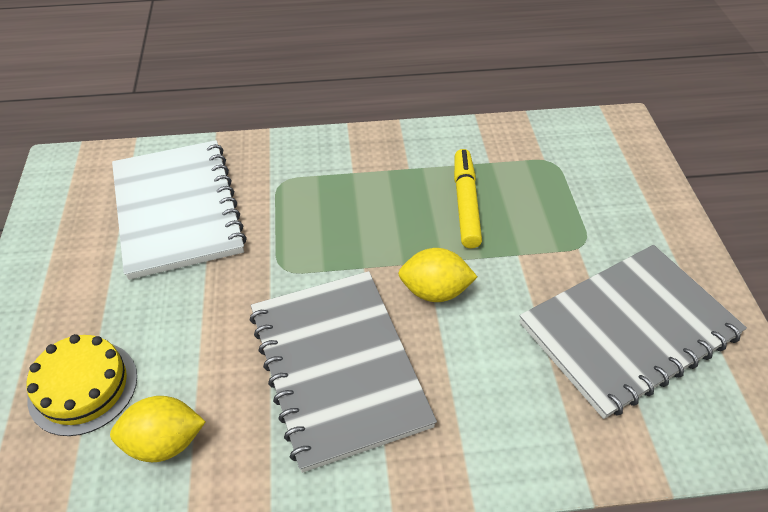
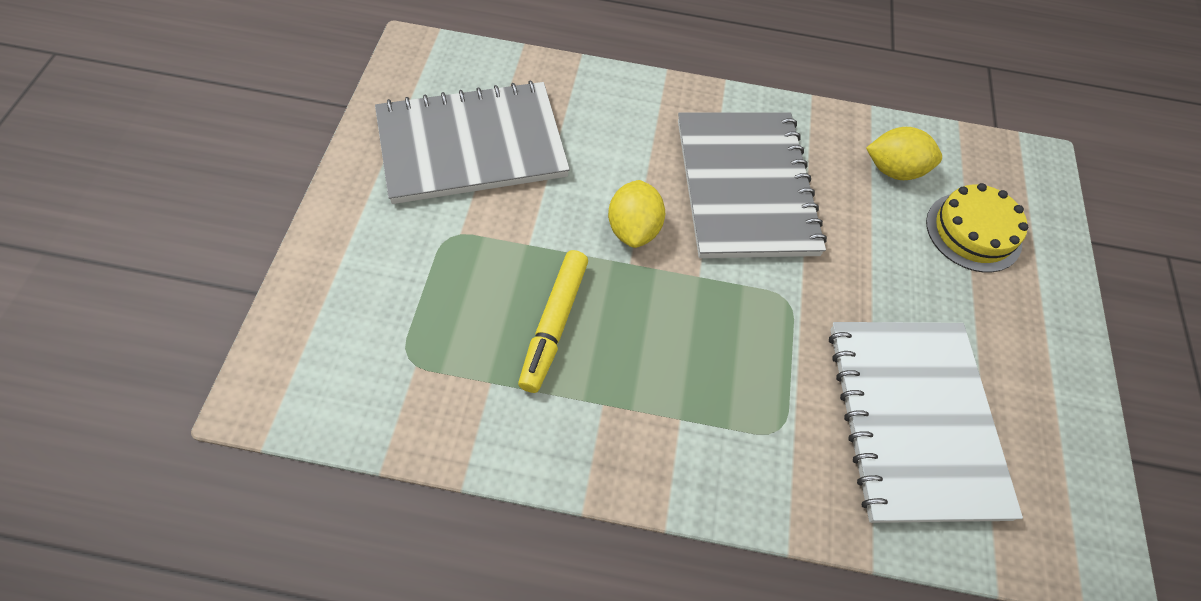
camera: 170 degrees left, 10 degrees up
(435, 291) = (633, 229): yellow lemon -> yellow lemon turned 75 degrees clockwise

